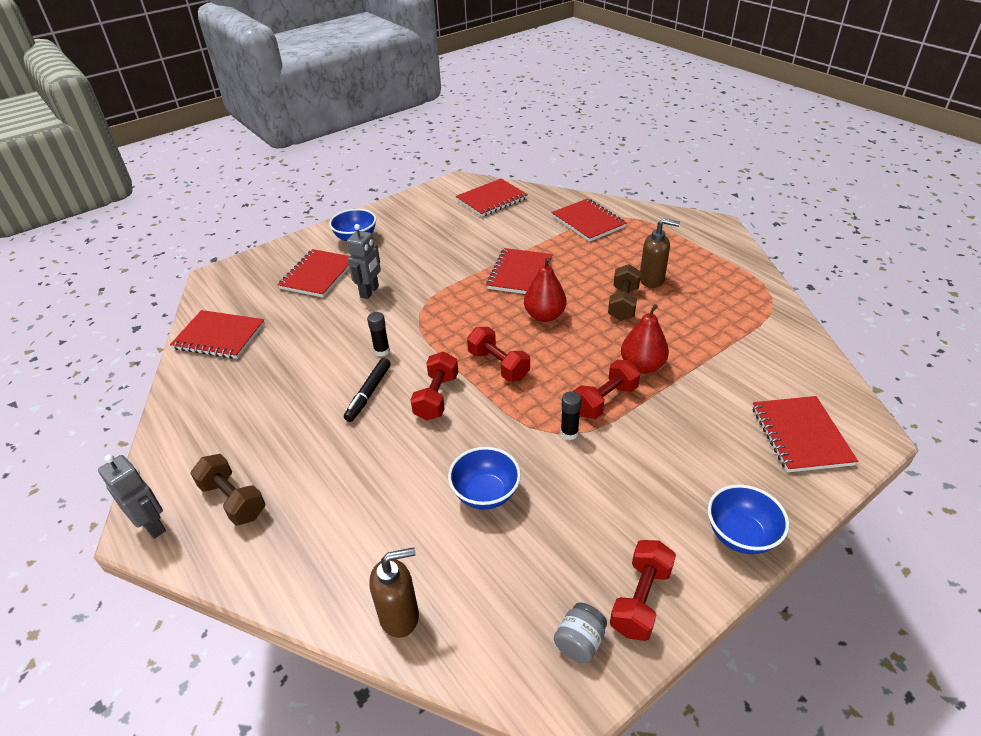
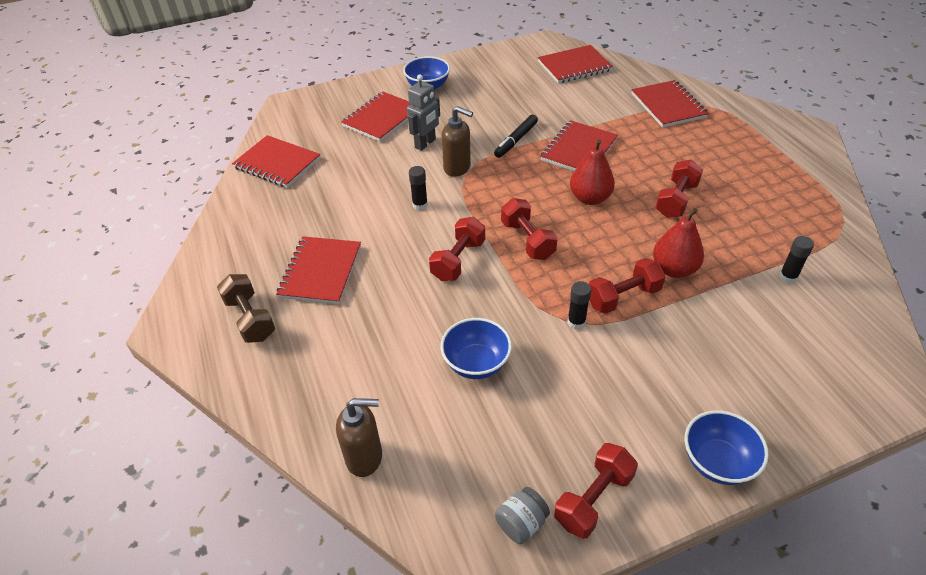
camera: 15 degrees right, 5 degrees up
(153, 525) = (178, 326): grey robot -> none
(369, 393) = (396, 244): black marker -> black marker (516, 140)
(623, 304) = (676, 200): brown dumbbell -> red dumbbell
(652, 280) = (716, 180): brown soap dispenser -> brown soap dispenser (457, 168)
(742, 354) = (788, 277): none -> black glue stick
(800, 435) = (820, 376): red notebook -> red notebook (320, 272)

